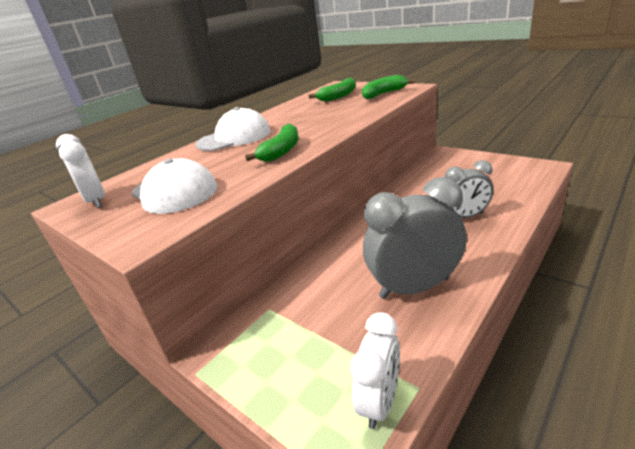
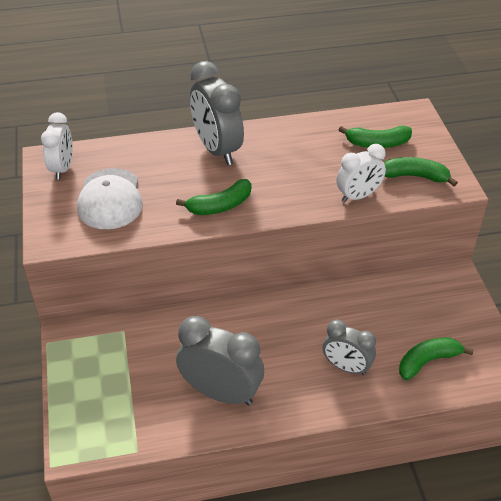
camera: 35 degrees right, 15 degrees up
(234, 138) = (217, 149): white cap -> grey clock
(380, 401) = (111, 440): white clock -> white clock (358, 196)
(500, 186) = (427, 361): none -> green banana

